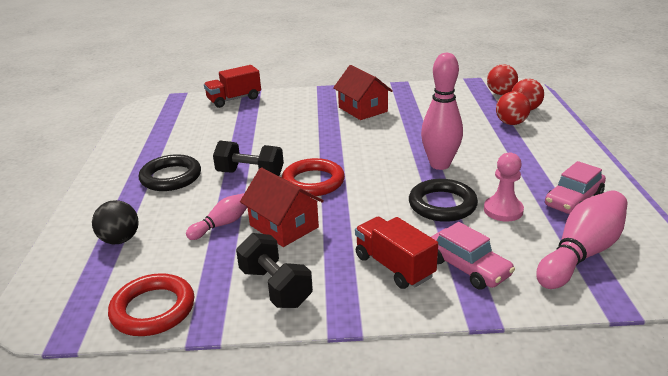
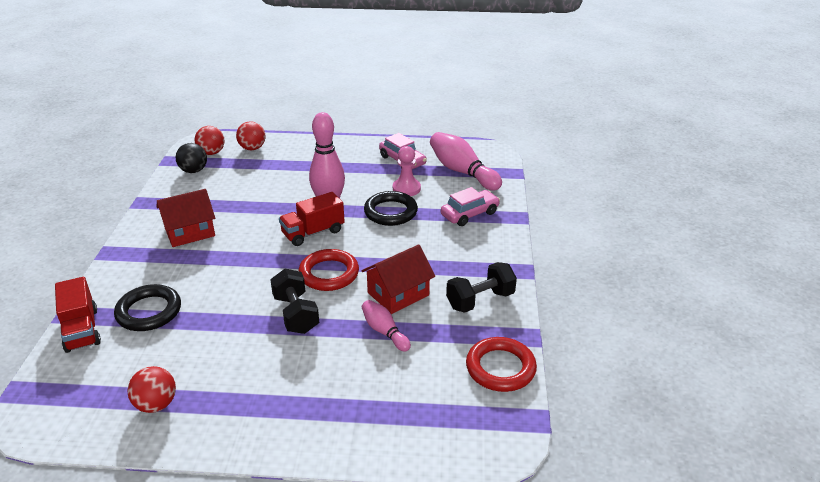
camera: 85 degrees left, 5 degrees up
(120, 240) = (392, 404): black ball -> black ball (194, 171)
(171, 177) = (275, 376): black ring -> black ring (149, 312)
(250, 174) = (296, 314): black dumbbell -> black dumbbell turned 45 degrees counterclockwise
(394, 266) = (464, 243): red truck -> red truck (313, 232)
(511, 123) = (274, 159): red ball -> red ball (156, 404)

